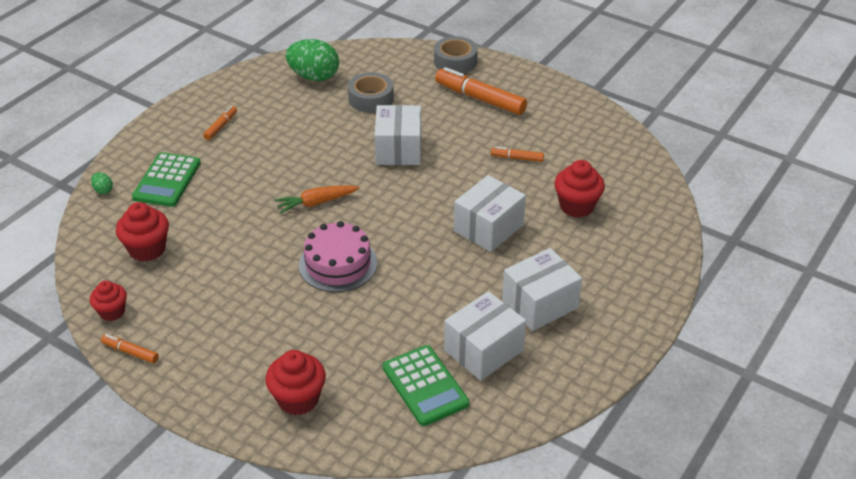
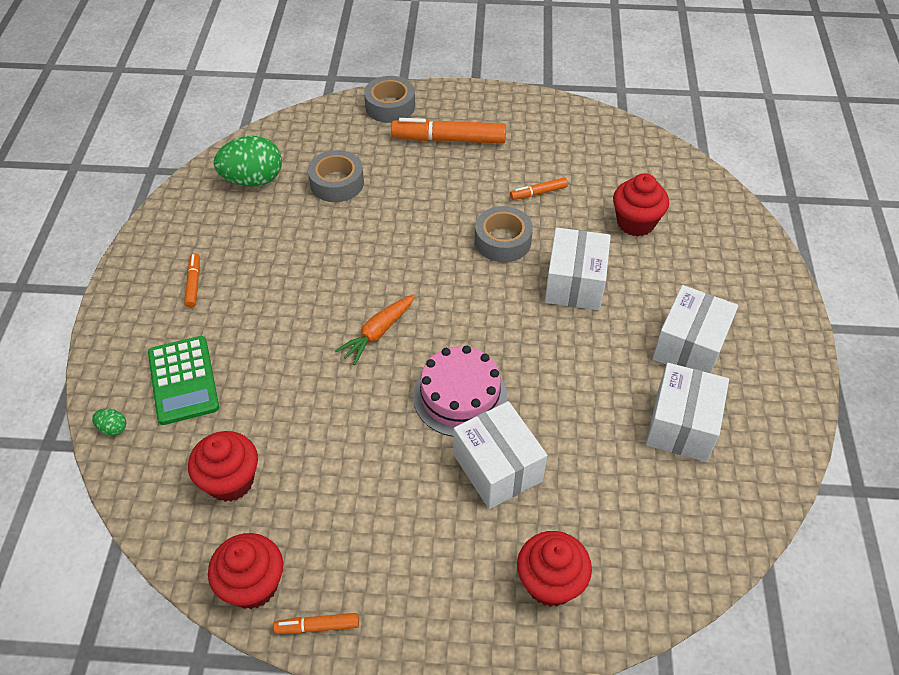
camera: 30 degrees left, 10 degrees up
(112, 312) = (253, 585): red cupcake -> red cupcake, size x1.52
(398, 149) = (414, 231): white box -> white box (497, 468)
(425, 386) = (661, 496): green calculator -> none
(459, 180) = (503, 241): none -> grey tape

